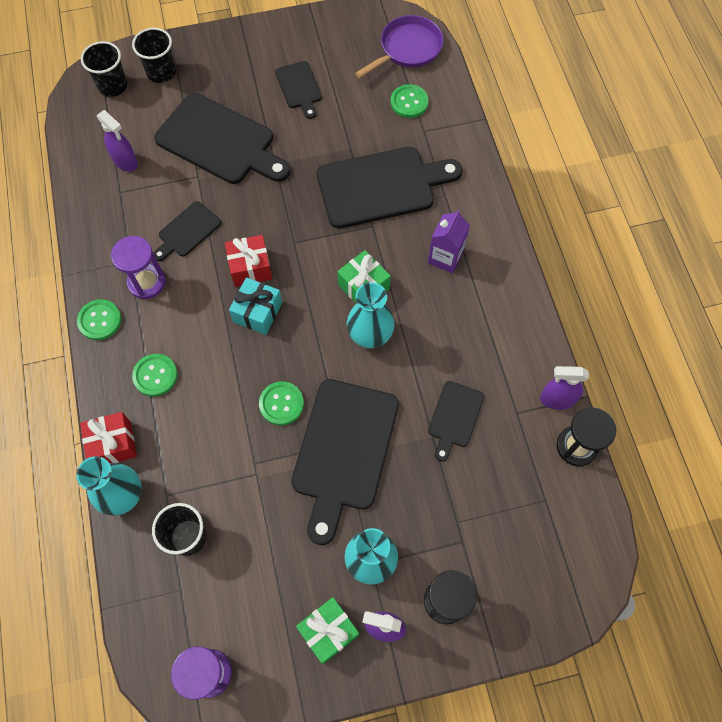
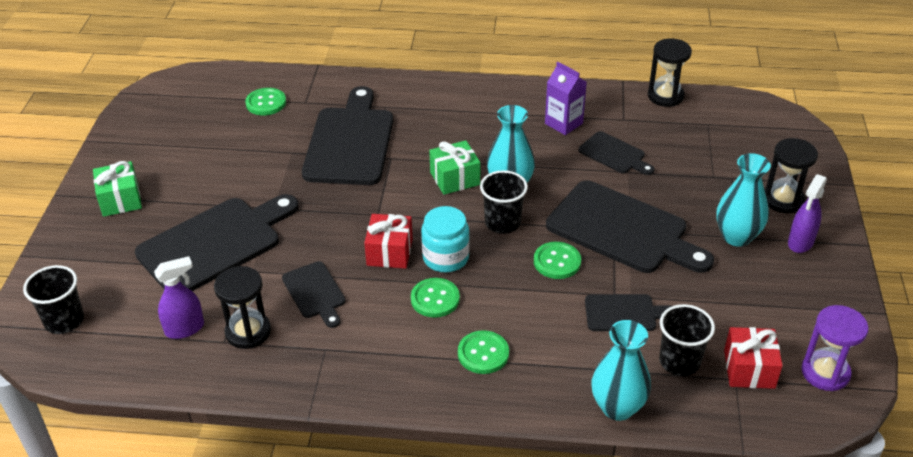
camera: 70 degrees left, 25 degrees down
(100, 320) = (389, 391): green button -> green button (435, 299)
(113, 444) = (552, 405): red gift -> red gift (749, 369)
(133, 203) = (248, 332): none -> black hourglass
(147, 282) = (361, 339): purple hourglass -> none
(161, 72) = (80, 273): black cup -> black cup (502, 223)
(258, 312) = (445, 257): turquoise gift -> turquoise jar
(299, 87) = (190, 170): black cutting board -> black cutting board (624, 313)
(328, 631) = (797, 279): green gift -> green gift (120, 200)
(407, 49) = (202, 90): purple pan -> none
(445, 257) = (451, 121): purple carton -> purple carton (563, 123)
(557, 399) = (619, 95): purple spray bottle -> none

